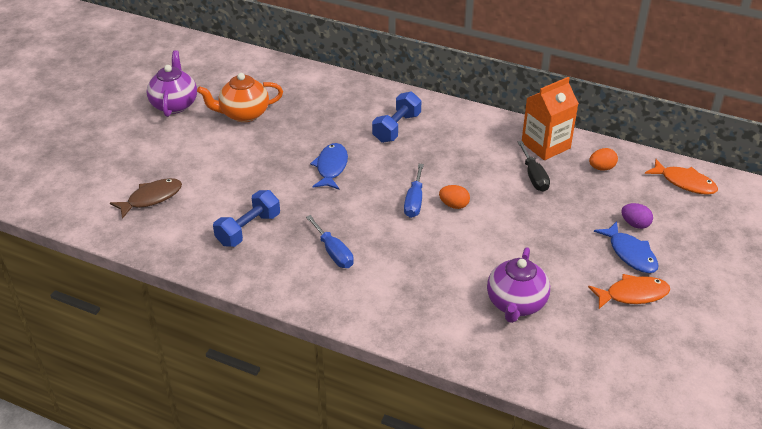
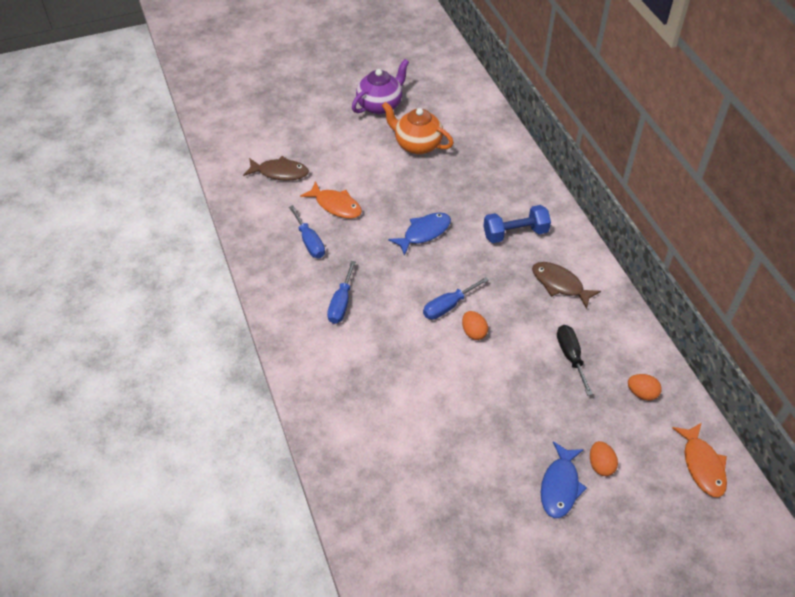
camera: 45 degrees right, 10 degrees up
(248, 229) = (309, 242): blue dumbbell -> blue screwdriver
(468, 140) = (560, 284): none -> brown fish
(516, 304) = (413, 449): purple teapot -> none
(534, 176) = (571, 356): black screwdriver -> black screwdriver turned 135 degrees clockwise
(545, 145) = (619, 336): orange carton -> none
(633, 294) = (513, 520): orange fish -> orange fish (336, 205)
(635, 224) = (600, 465): purple egg -> orange egg

